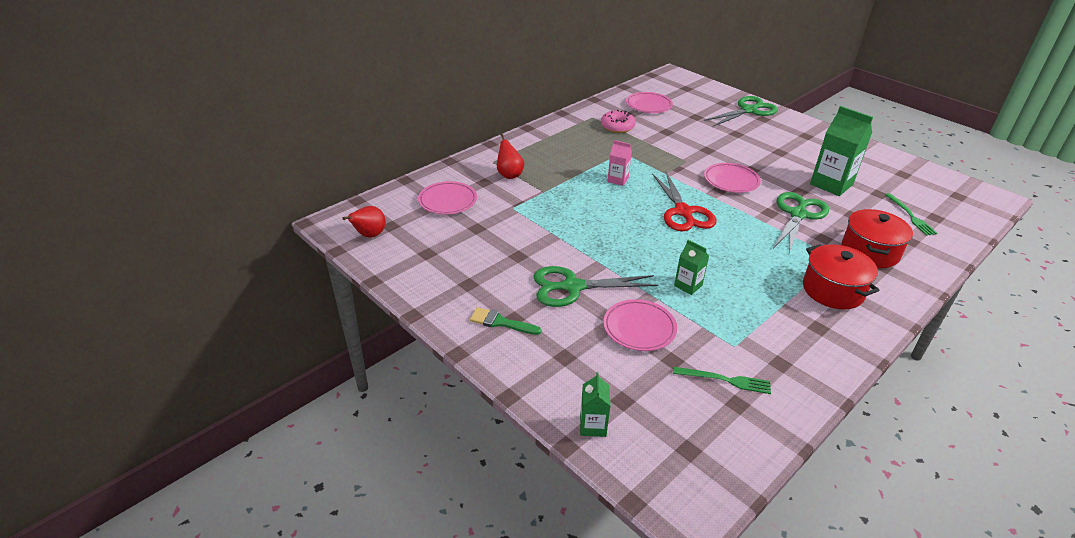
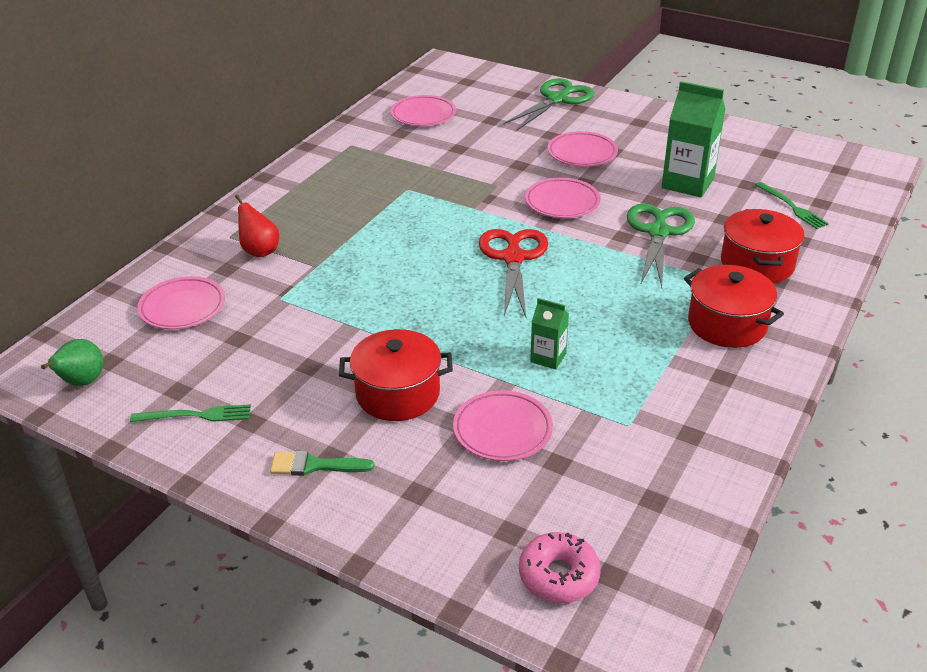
camera: 15 degrees left, 0 degrees up
(369, 235) = (82, 382): red pear -> green pear
(572, 287) = (398, 393): green scissors -> red pot
(593, 426) = (481, 576): green carton -> none
(617, 127) = (390, 153): pink donut -> pink donut (558, 575)
(618, 180) = (413, 229): pink carton -> none
(683, 212) = (513, 258): red scissors -> red scissors turned 150 degrees counterclockwise
(725, 380) = (630, 473): green fork -> green fork (196, 415)
(756, 150) = (582, 153): none -> pink plate

